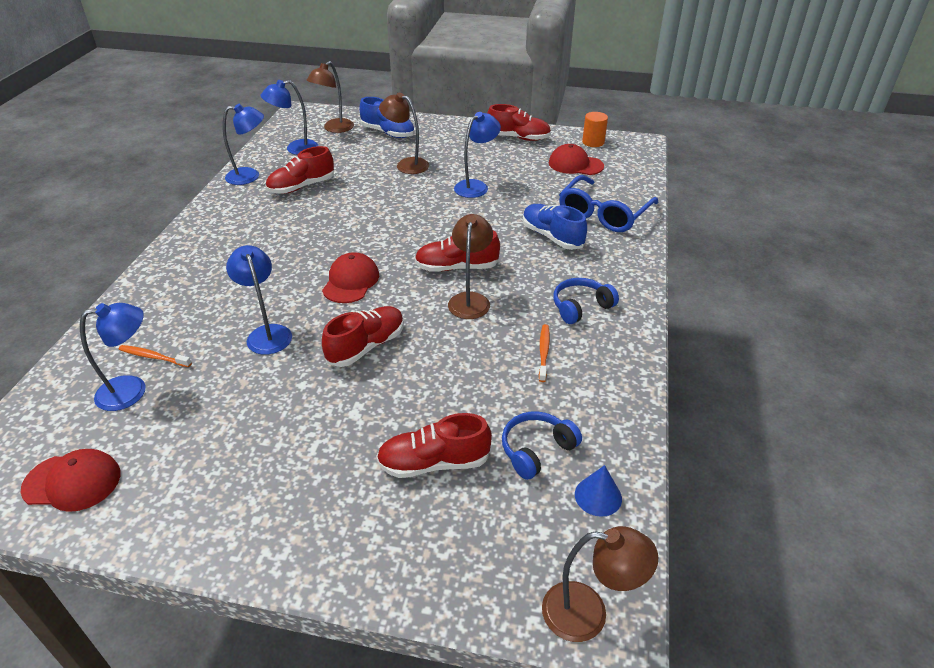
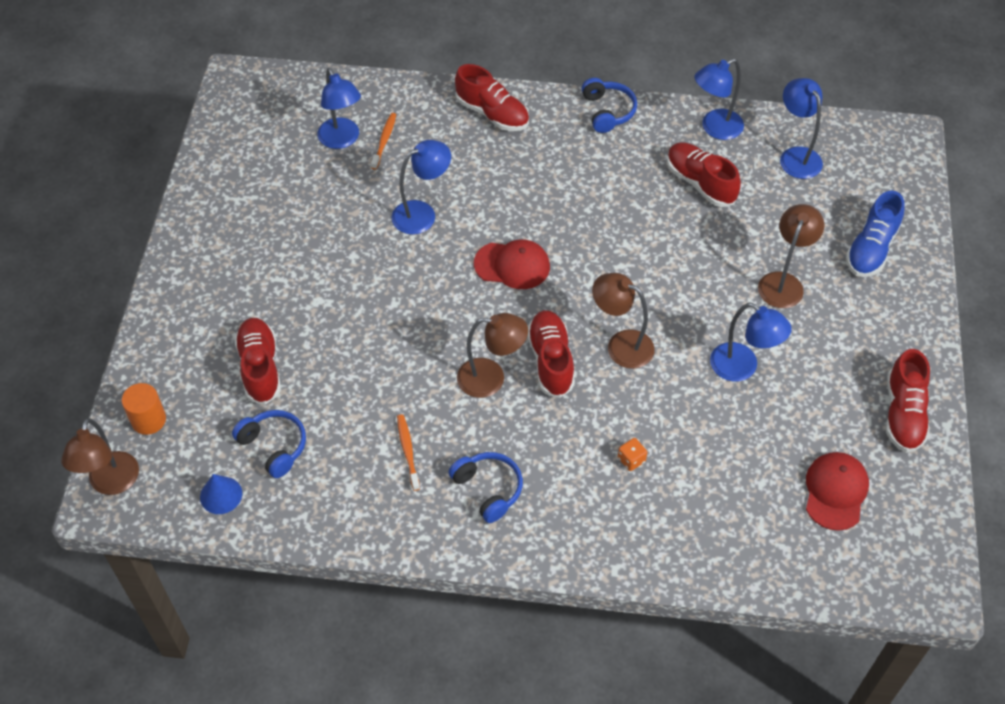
camera: 85 degrees right, 15 degrees up
(72, 482) = (245, 137): red cap -> none
(201, 221) = (607, 111): none -> blue headphones
(250, 176) = (714, 128): blue lamp -> blue lamp turned 75 degrees clockwise
(334, 129) = (865, 186): brown lamp -> brown lamp (621, 345)
(366, 346) = (408, 296): red shoe -> red shoe (492, 113)
(543, 352) = (408, 451): orange toothbrush -> orange toothbrush turned 105 degrees counterclockwise
(552, 237) = (631, 460): blue shoe -> orange dice
(593, 142) = (918, 519): orange cylinder -> orange cylinder (148, 420)
(604, 213) = (700, 524): blue glasses -> none

